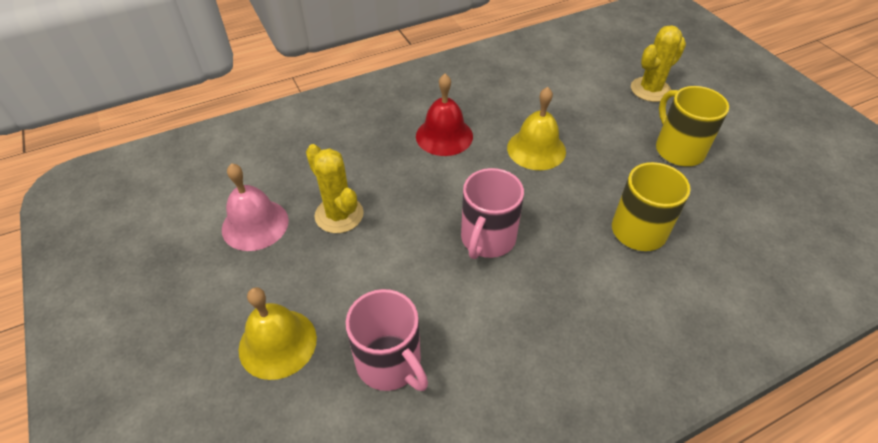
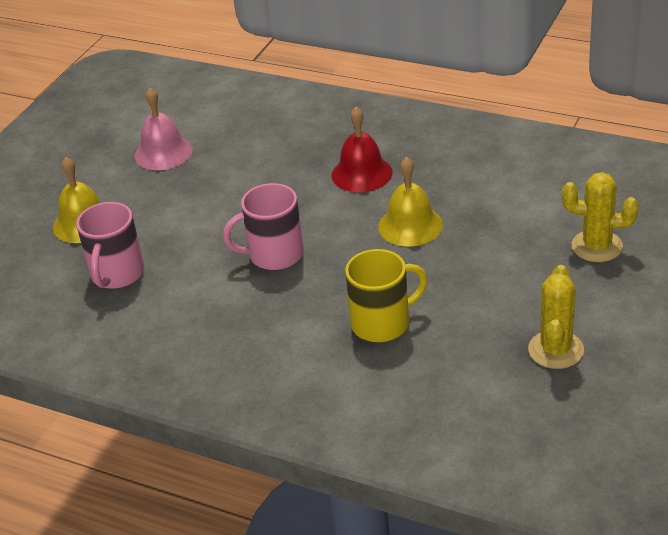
camera: 55 degrees right, 10 degrees down
(339, 215) = (214, 179): yellow cactus -> yellow cactus (556, 350)
(678, 149) = (523, 301): yellow mug -> none

